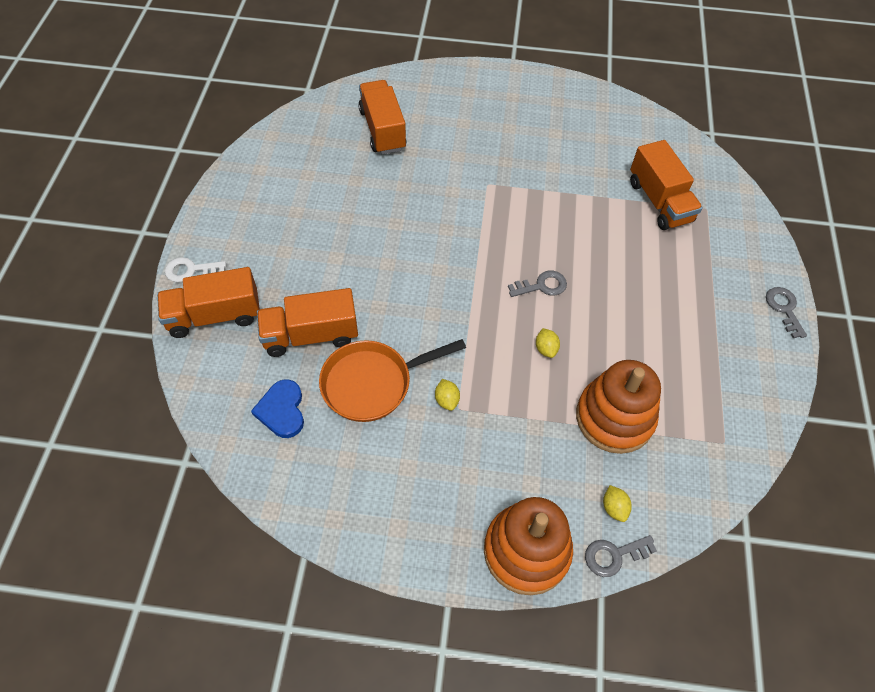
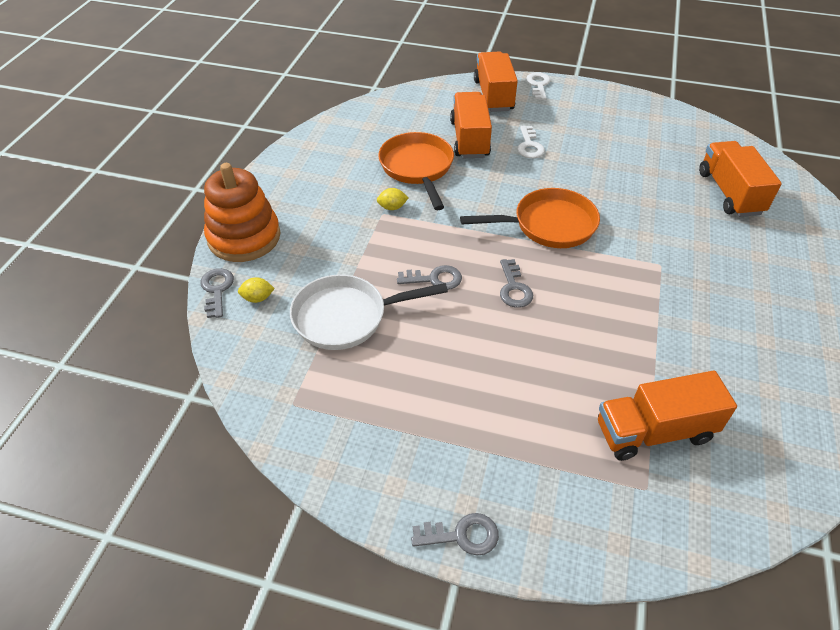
camera: 100 degrees right, 10 degrees down
(282, 410) = (403, 124): blue heart -> none
(320, 277) = (529, 146): none -> white key
(382, 130) = (729, 193): orange truck -> orange truck turned 90 degrees counterclockwise
(450, 260) = (549, 225): none -> orange pan
(546, 349) = (434, 279): yellow lemon -> grey key
(614, 418) = (346, 317): orange stacking toy -> white pan

